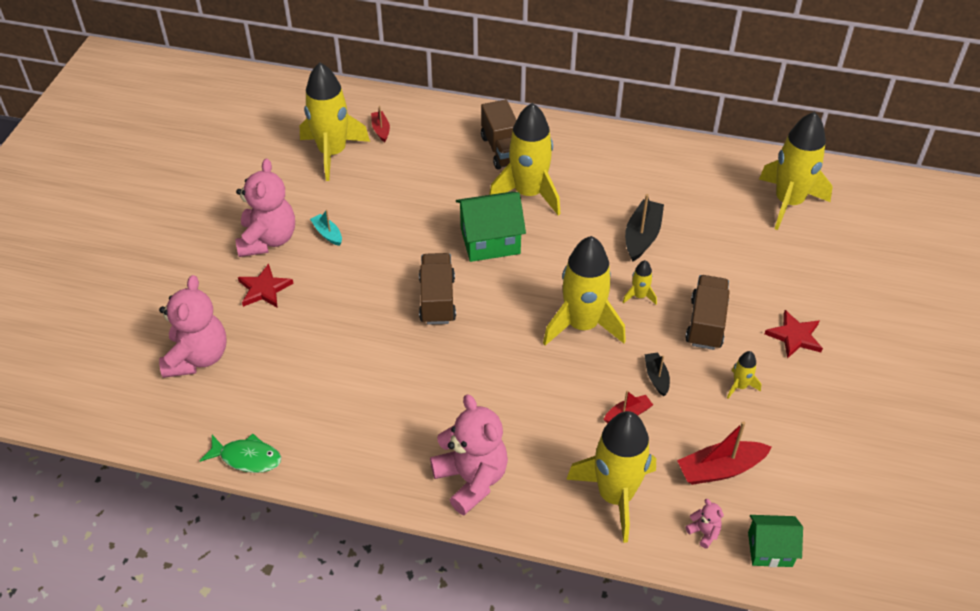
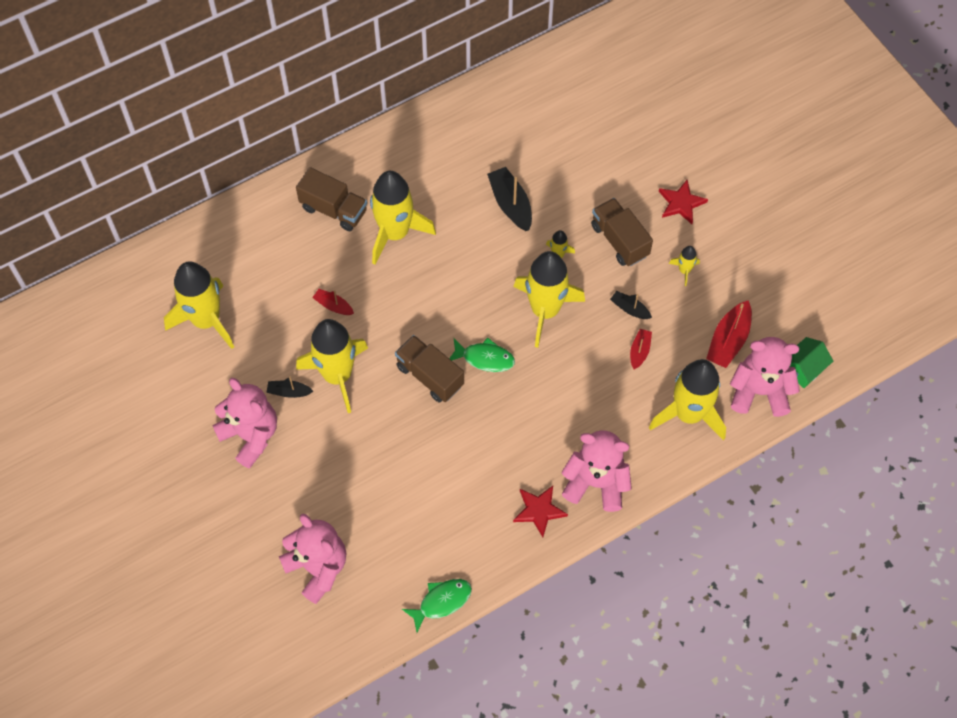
camera: 45 degrees left, 15 degrees up
(264, 289) = (298, 476): red star -> red star (539, 510)
(327, 234) = (289, 392): turquoise boat -> black boat
(381, 130) = (219, 268): red boat -> red boat (333, 306)
(490, 241) = (412, 297): green house -> none
(493, 320) = (485, 358): none -> green fish
(704, 532) = (759, 391): pink teddy bear -> pink teddy bear, size x2.40
(788, 202) = (577, 93): yellow rocket -> yellow rocket (337, 375)

